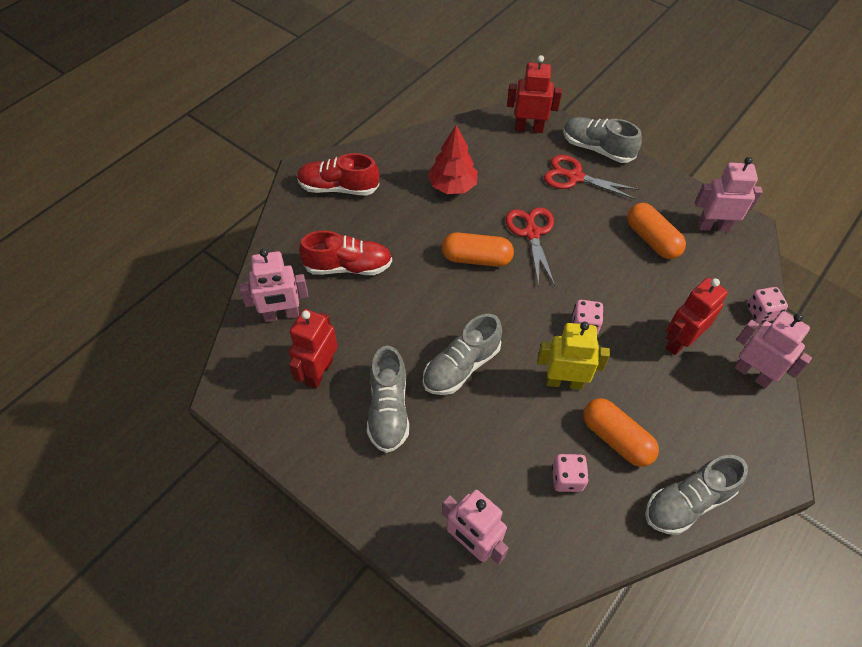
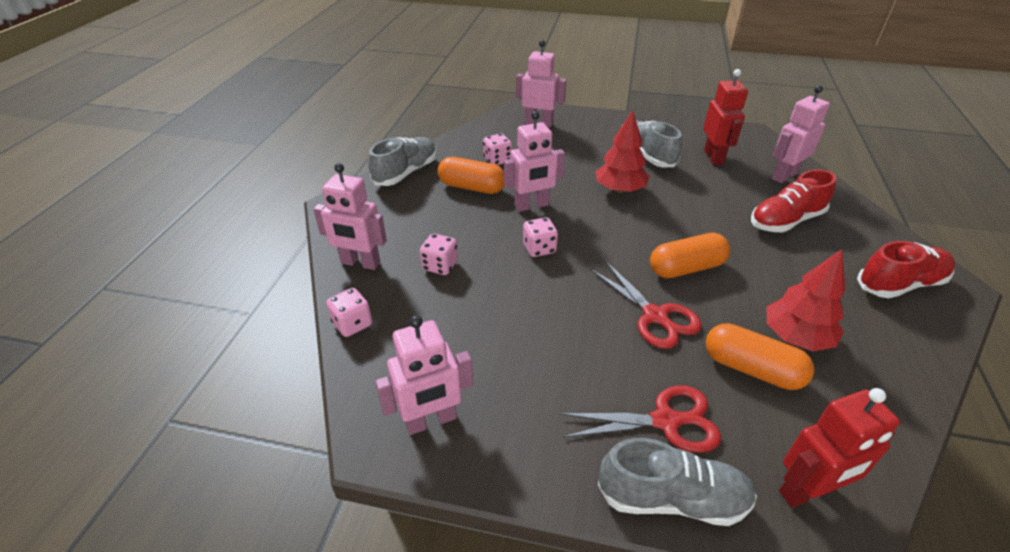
camera: 155 degrees right, 15 degrees down
(461, 366) = (619, 190): grey shoe -> red tree
(564, 381) = (532, 206): yellow robot -> pink robot
(651, 240) = (510, 364): orange capsule -> orange capsule (751, 369)
(679, 341) = (440, 266): red robot -> pink dice

